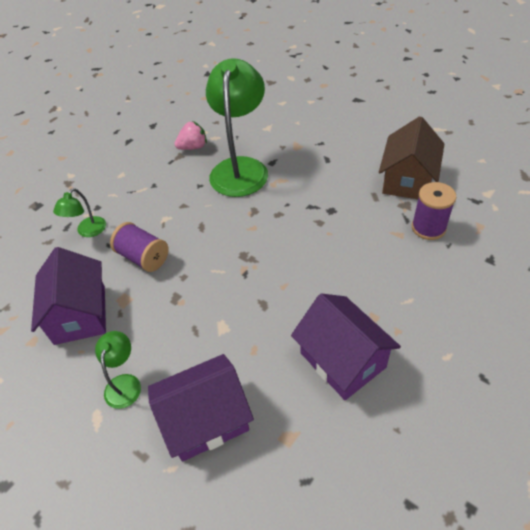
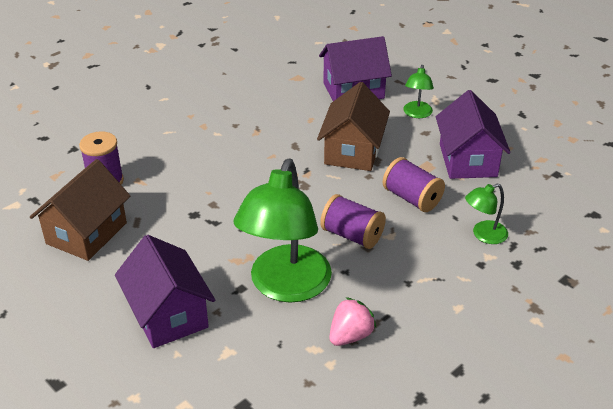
camera: 175 degrees left, 10 degrees down
(88, 231) = (483, 235): green lamp -> green lamp turned 150 degrees counterclockwise
(193, 147) = (350, 335): pink strawberry -> pink strawberry turned 150 degrees clockwise
(196, 213) = (352, 235): none -> purple spool
(200, 306) = (352, 151): none -> brown house
(342, 360) = (242, 105): purple house -> purple house (168, 314)

